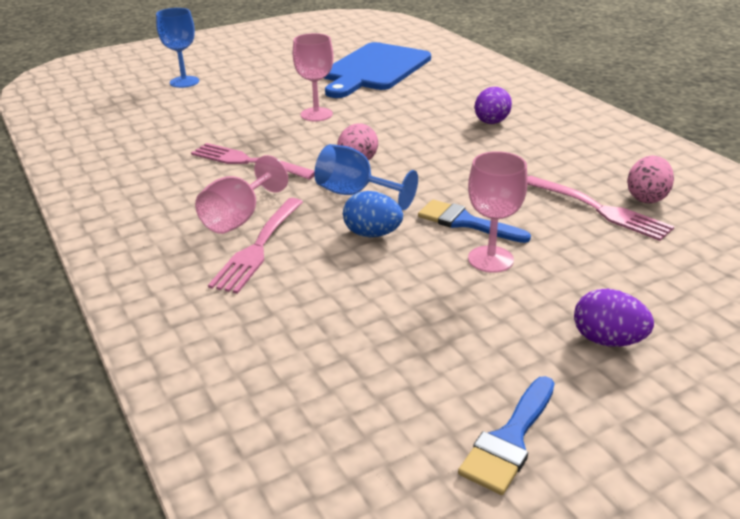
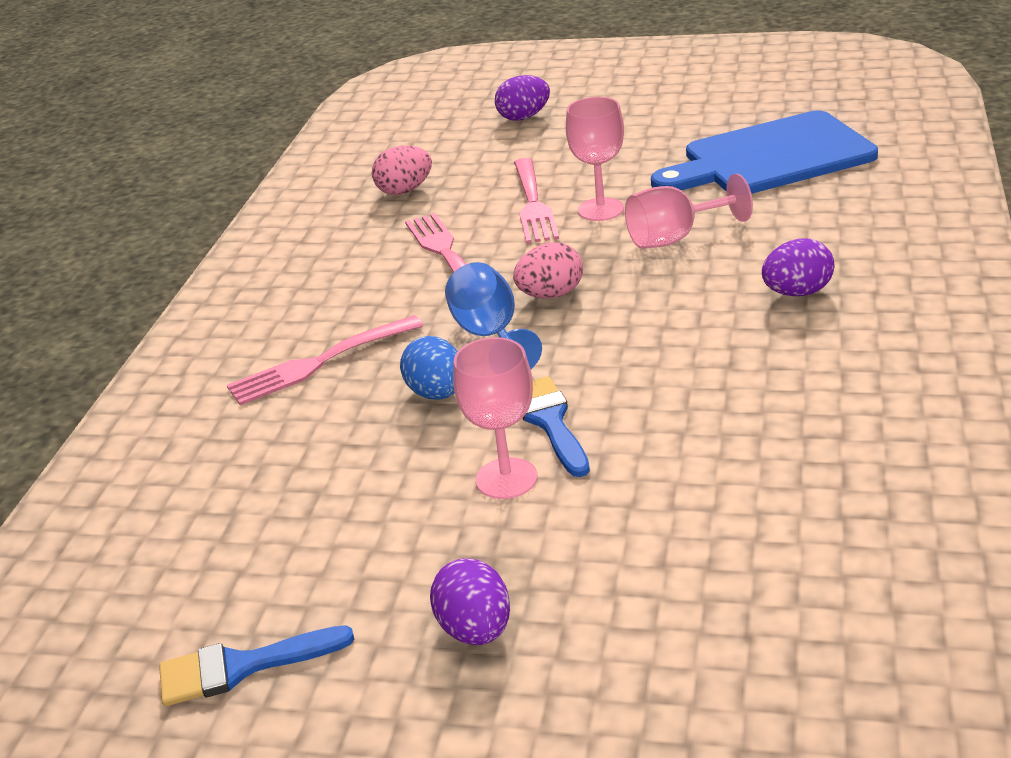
camera: 45 degrees right, 0 degrees up
(184, 82) = (524, 117): blue goblet -> purple egg
(238, 218) = (346, 321): pink goblet -> pink goblet (675, 238)
(599, 209) = (732, 474): pink fork -> pink fork (533, 204)
(646, 197) = (824, 485): pink egg -> pink egg (405, 190)

